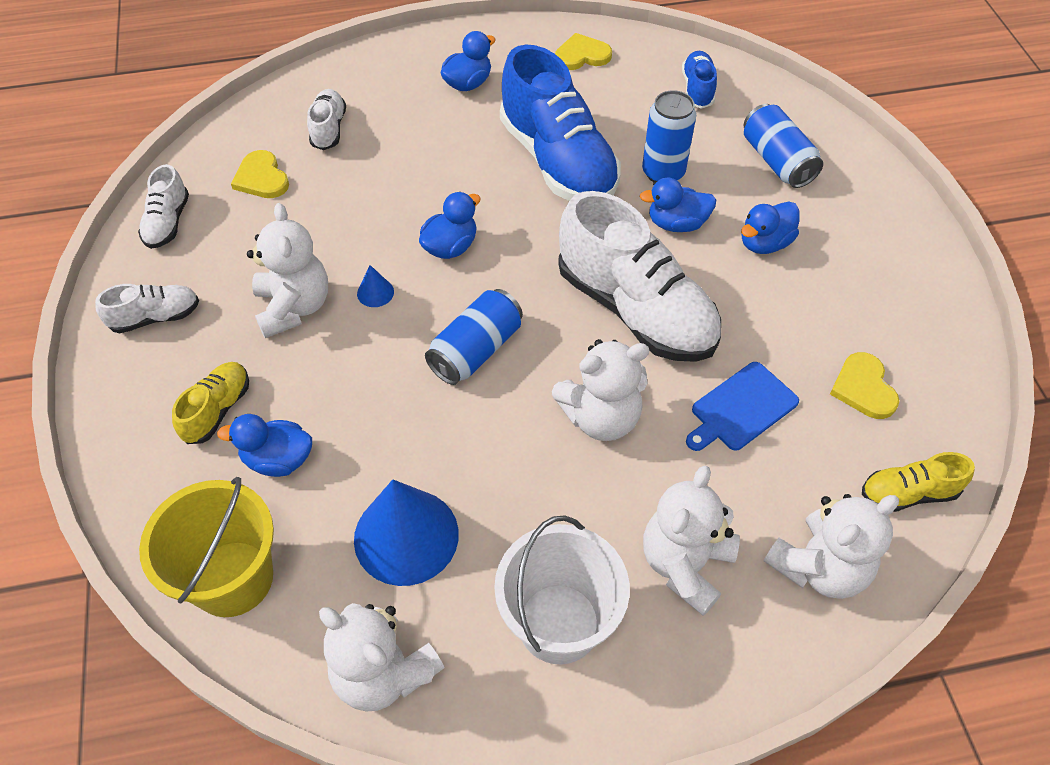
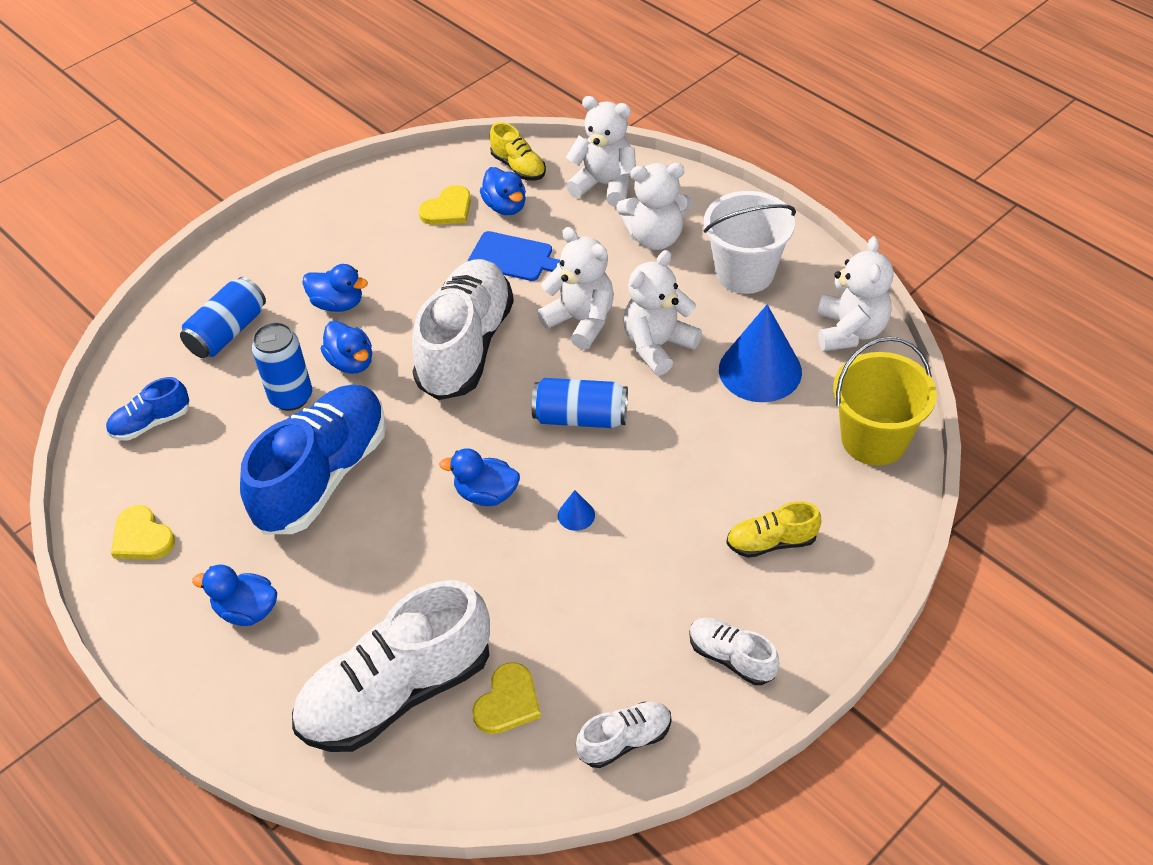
camera: 120 degrees left, 5 degrees down
(278, 460) = (774, 475): blue duck -> blue duck (505, 206)
(294, 307) = (637, 561): white teddy bear -> white teddy bear (657, 346)
(328, 129) = (397, 692): white shoe -> white shoe, size x2.14

